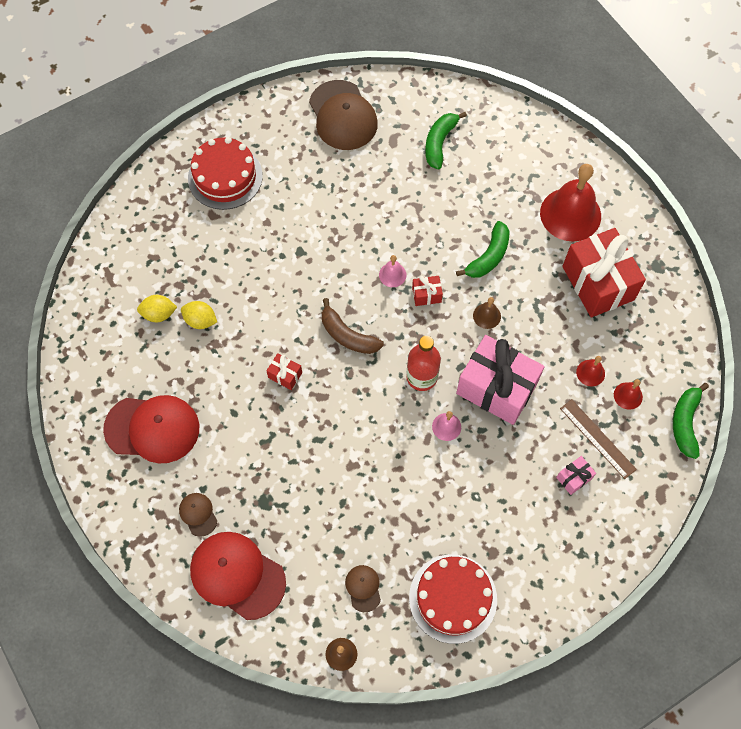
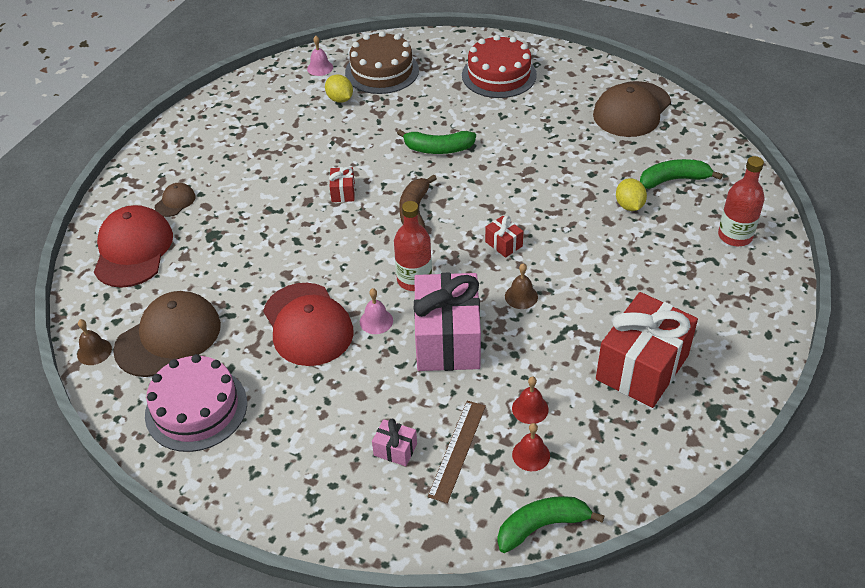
camera: 60 degrees right, 20 degrees down
(146, 260) = (382, 71): none -> brown cake
(152, 428) = (235, 142): red cap -> red cap (308, 324)
(200, 320) = (353, 123): yellow lemon -> yellow lemon (629, 206)
(363, 588) = (168, 337): brown cap -> brown cap, size x2.16
(392, 275) = (503, 212): pink bell -> pink bell (320, 68)
(453, 598) = (196, 408): red cake -> pink cake
(488, 257) = (587, 268): green banana -> green banana (438, 149)
(520, 147) = (735, 236): none -> red bottle
(570, 214) = (700, 308): red bell -> none

